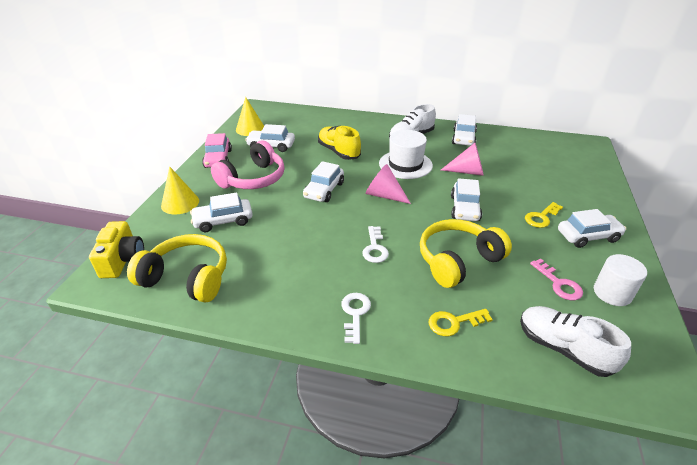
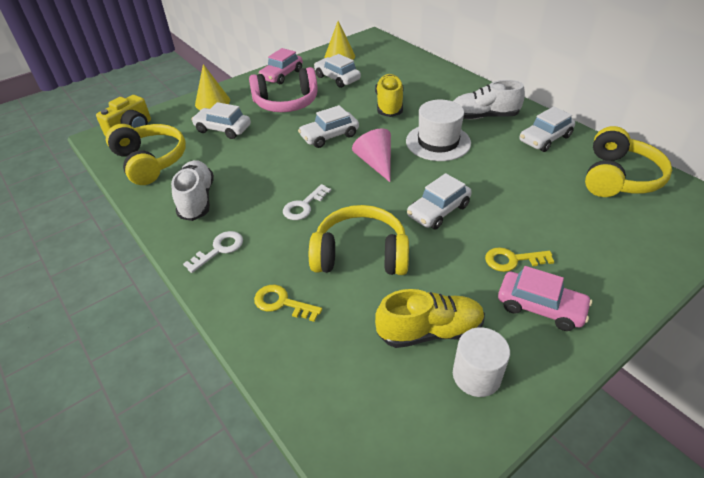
camera: 40 degrees right, 5 degrees up
(467, 172) = (496, 176): pink cone -> none
(527, 146) = (618, 177): none -> yellow headphones
(558, 284) = (429, 331): pink key -> yellow shoe
(563, 349) = (344, 387): white shoe -> white shoe (197, 200)
(588, 236) = (540, 307): white car -> pink car

